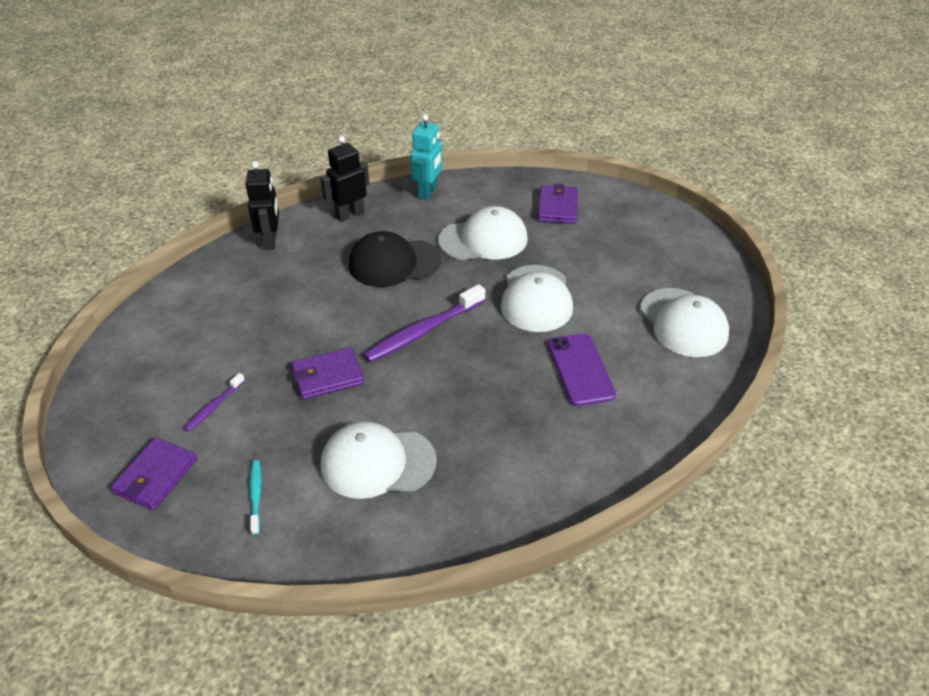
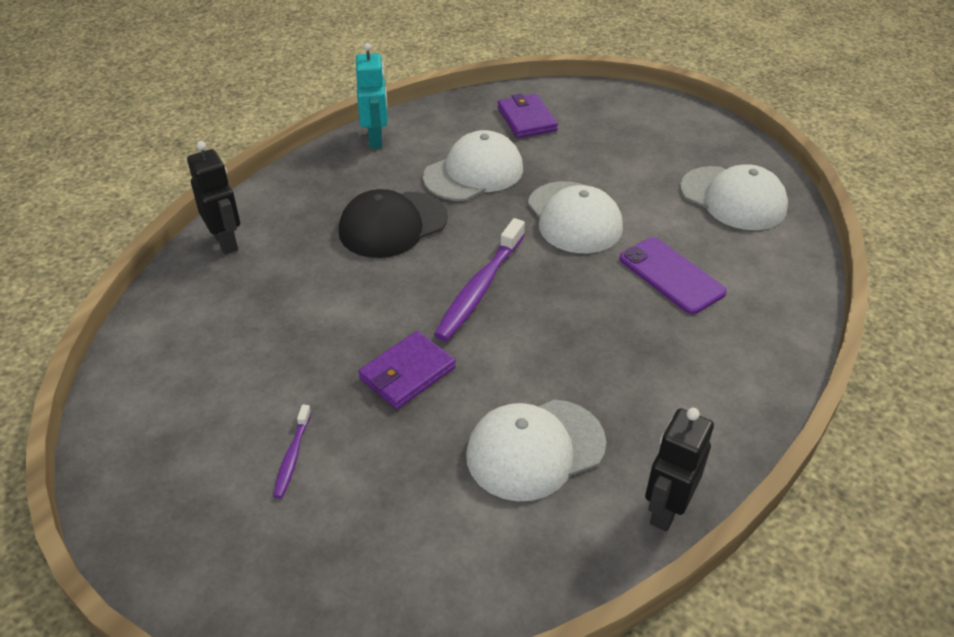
camera: 25 degrees left, 0 degrees up
(156, 476) = (276, 568): purple wallet -> none
(256, 496) = (421, 542): turquoise toothbrush -> none
(349, 214) = (302, 186): black robot -> black robot (666, 509)

